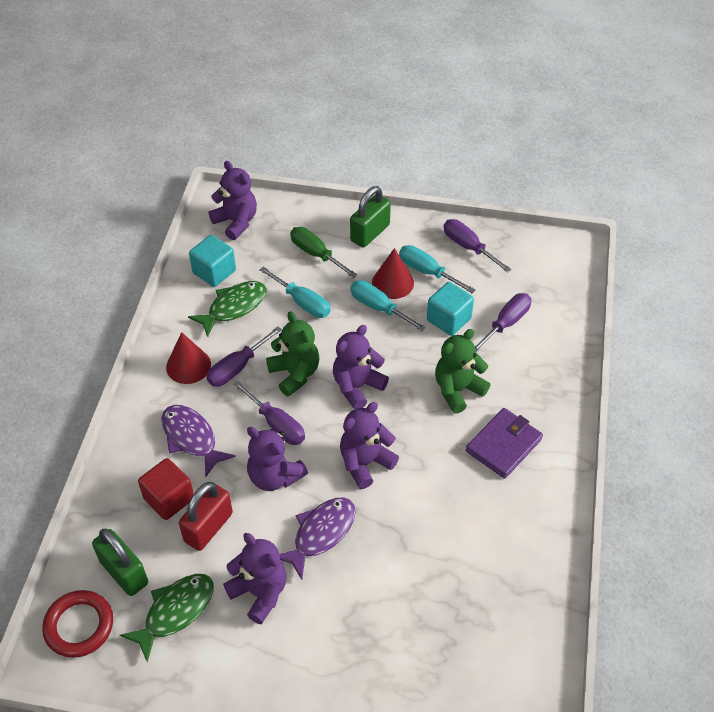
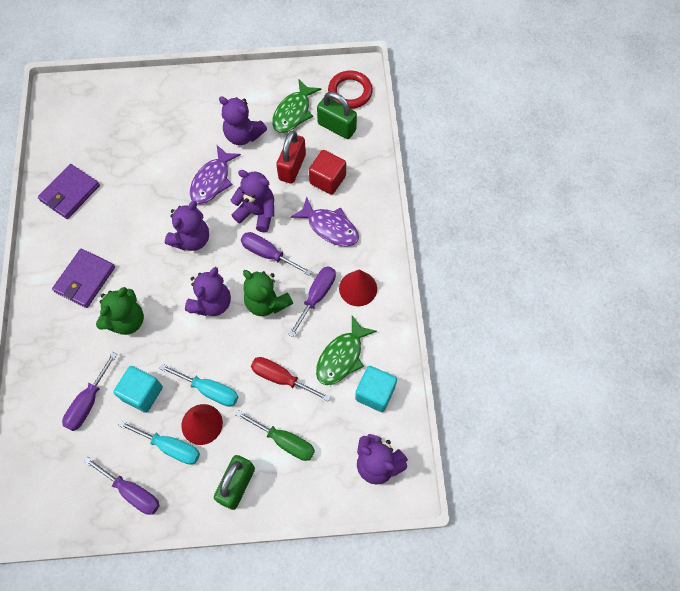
camera: 165 degrees right, 15 degrees up
(302, 302) = (281, 378): turquoise screwdriver -> red screwdriver
(518, 562) = (70, 193): none -> purple wallet

